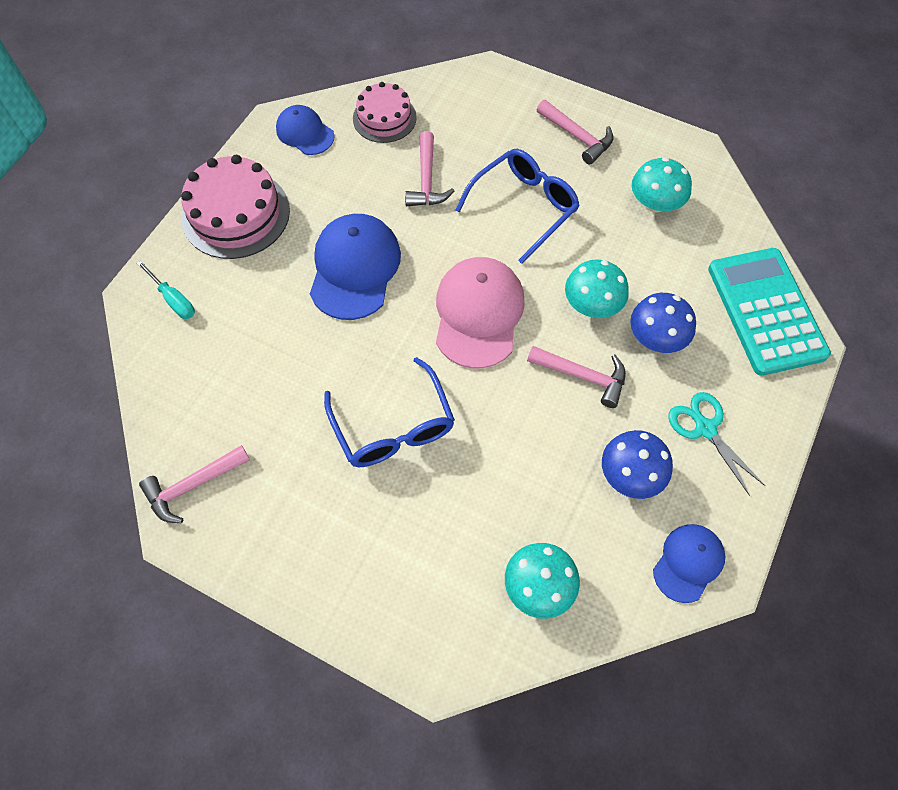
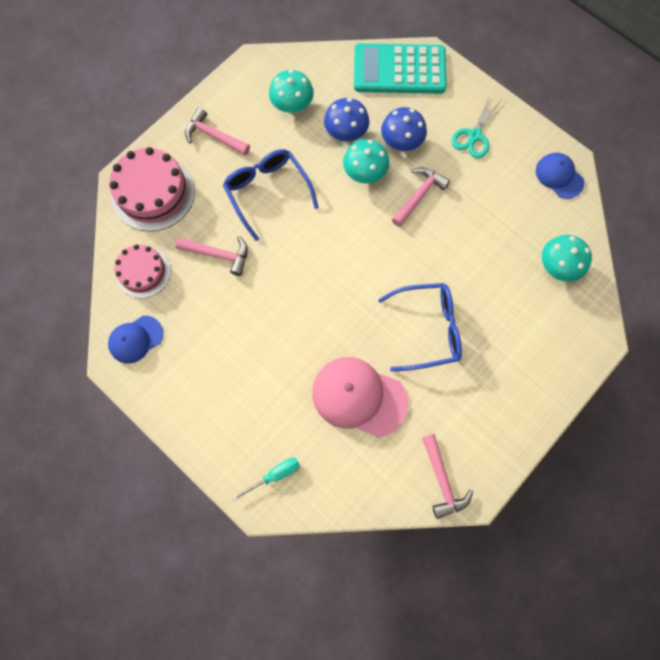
camera: 75 degrees left, 10 degrees up
(236, 214) = (204, 411): pink cake -> pink cake (153, 192)
(354, 268) = (286, 327): blue cap -> none
(478, 314) = (351, 249): pink cap -> pink cap (359, 397)
(577, 137) = (214, 136): pink hammer -> pink hammer turned 120 degrees counterclockwise
(630, 474) = (496, 189): blue mushroom -> blue mushroom (346, 132)
(705, 429) = (474, 136): turquoise scissors -> turquoise scissors turned 45 degrees counterclockwise

